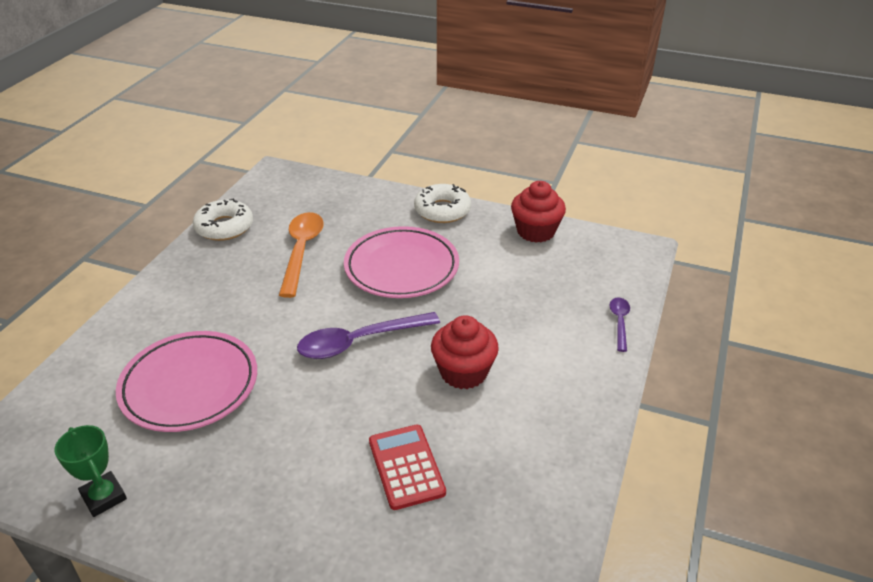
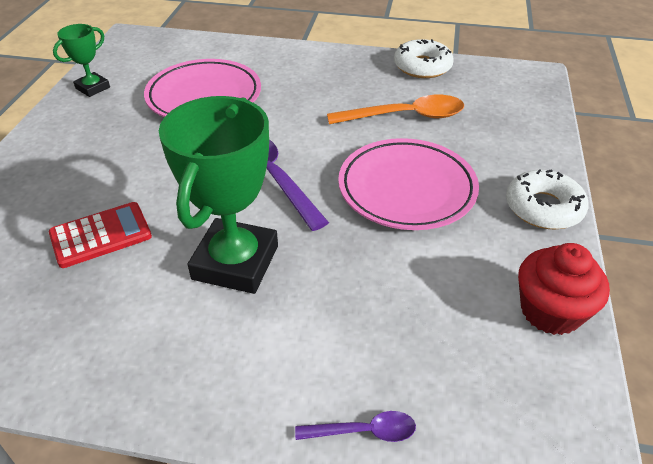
camera: 80 degrees right, 5 degrees up
(463, 372) = (235, 262): red cupcake -> green trophy

